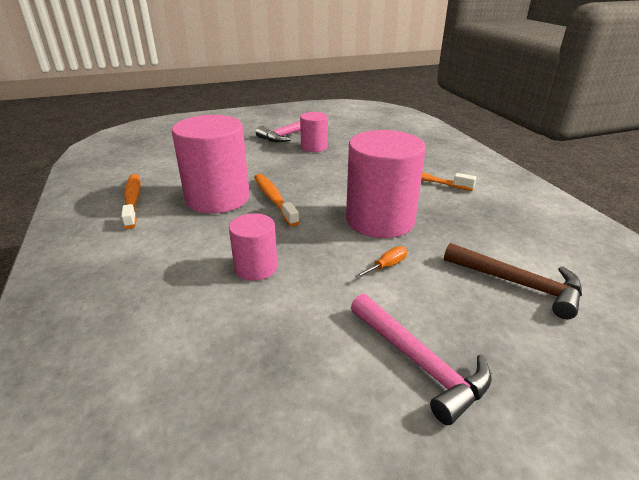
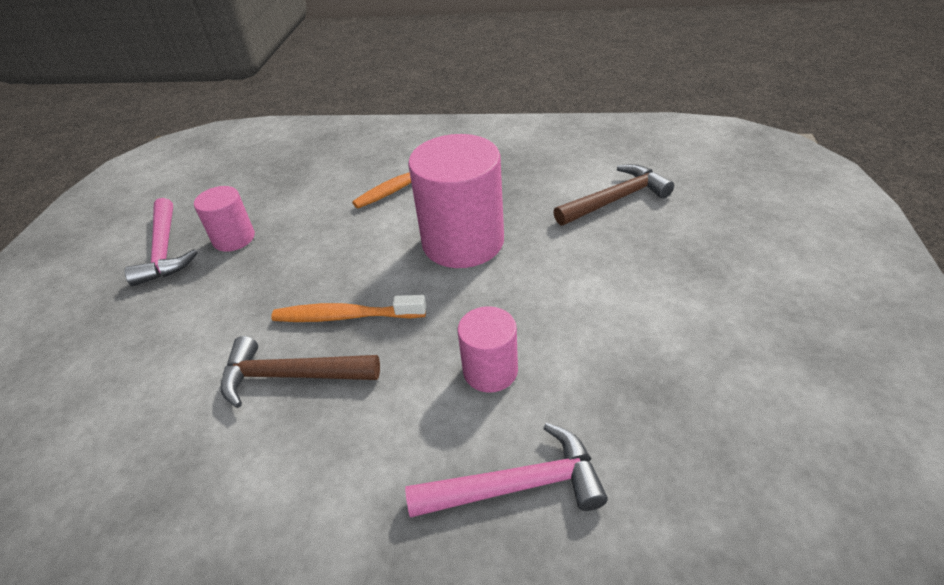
camera: 60 degrees left, 10 degrees up
(133, 200) = (200, 493): orange toothbrush -> none
(217, 198) = (291, 376): pink cylinder -> brown hammer
(386, 266) = (547, 266): orange screwdriver -> none
(419, 362) = (687, 293): pink hammer -> pink hammer (516, 486)

